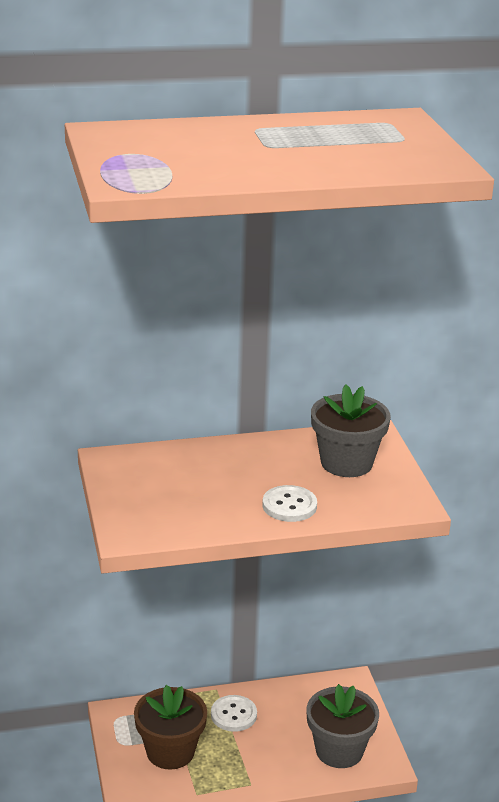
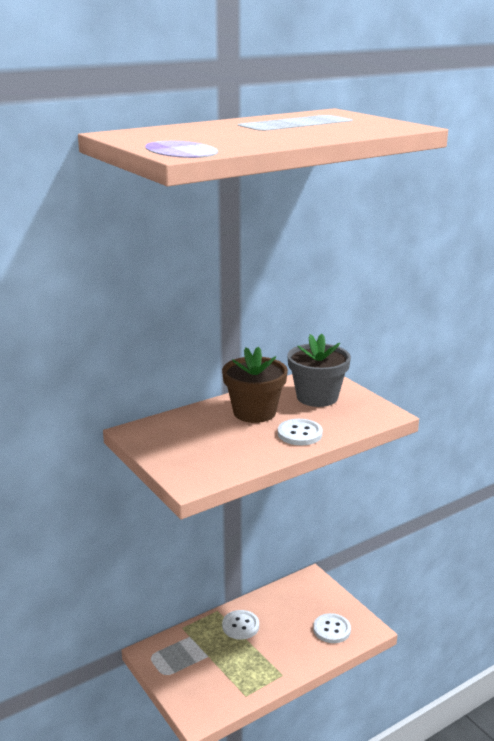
camera: 20 degrees left, 5 degrees down
(170, 751) = (208, 669): brown flower pot -> brown flower pot (254, 412)
(339, 750) = (331, 629): grey flower pot -> white button

